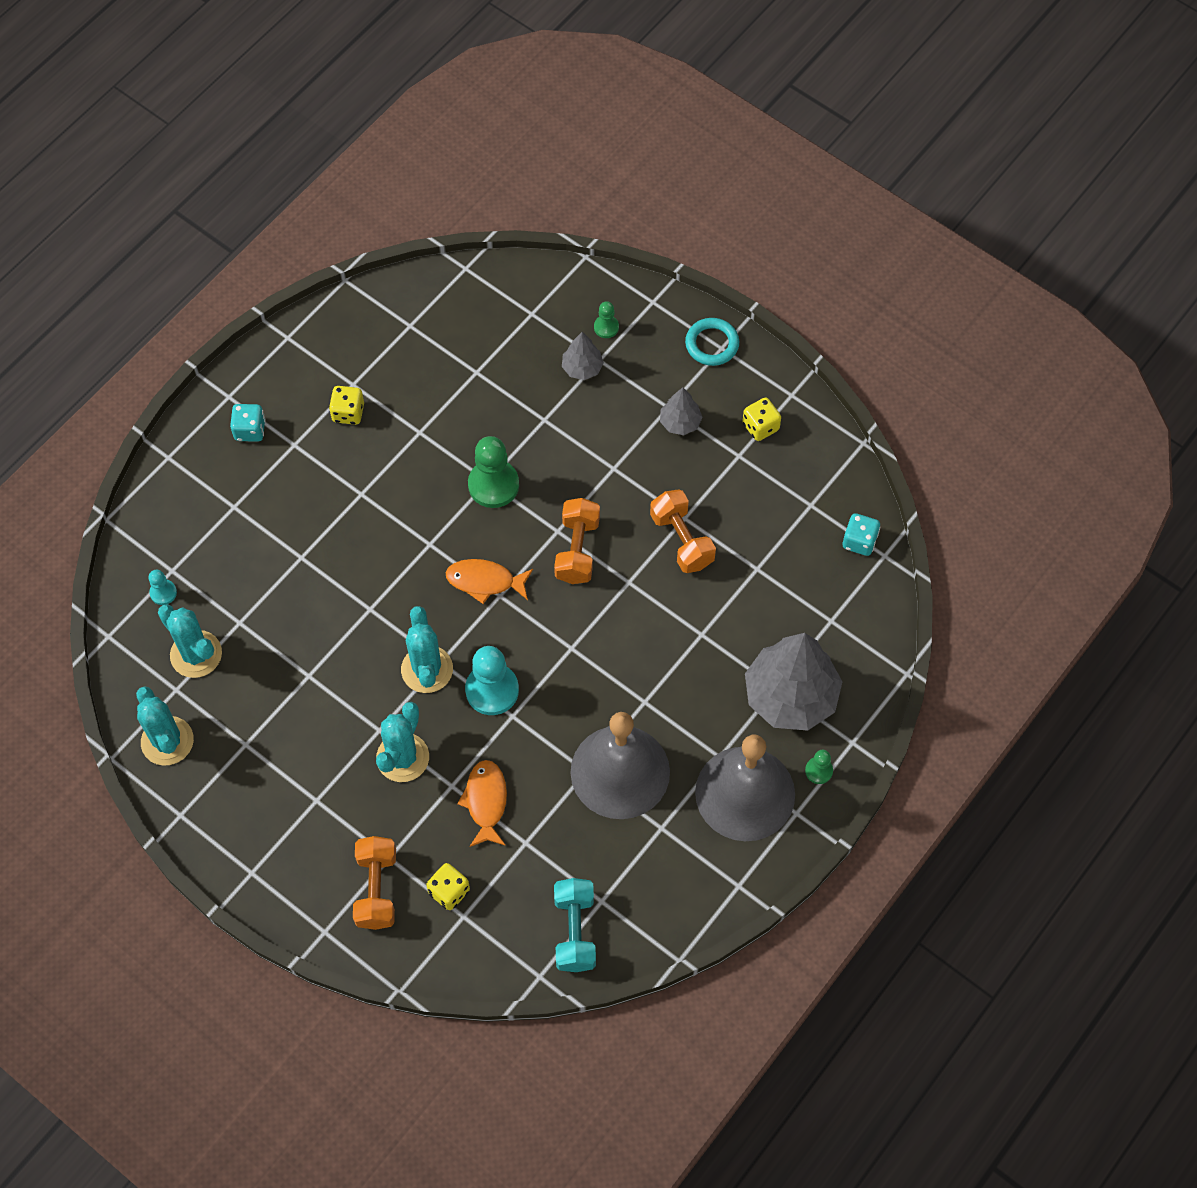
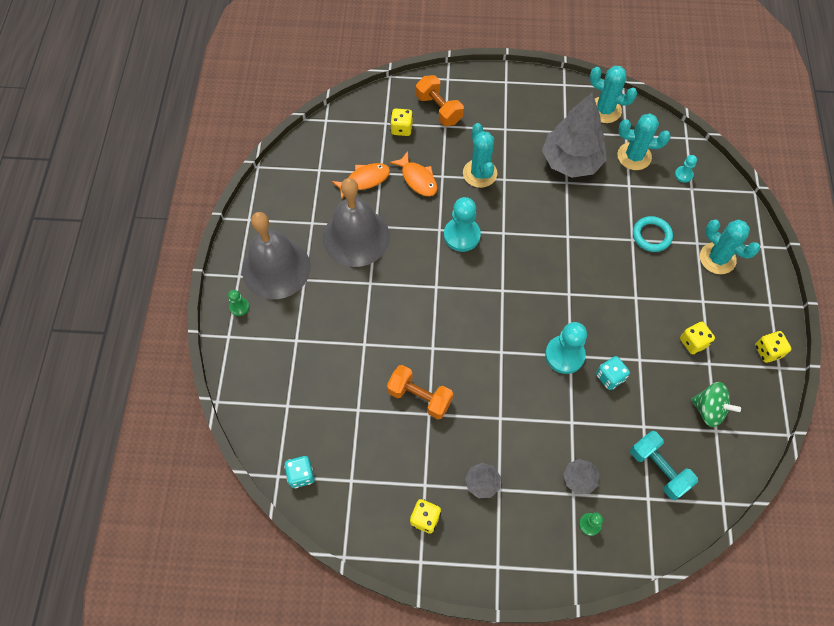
camera: 145 degrees right, 0 degrees up
(250, 430) = (736, 292): turquoise dice -> turquoise dice (610, 377)
(282, 357) = (767, 351): none -> yellow dice
(398, 346) = (708, 409): none -> green spinning top
(427, 669) = (507, 224): turquoise cactus -> turquoise cactus (717, 258)
(485, 581) = (518, 292): orange fish -> orange fish (365, 180)
(493, 485) = (564, 355): green pawn -> turquoise pawn
(575, 931) = (322, 148): turquoise dumbbell -> turquoise dumbbell (658, 469)
(577, 550) = (479, 347): orange dumbbell -> none
(712, 344) = (506, 565): turquoise ring -> turquoise ring (651, 235)
(790, 696) = (283, 340): grey tree -> grey tree (571, 162)

